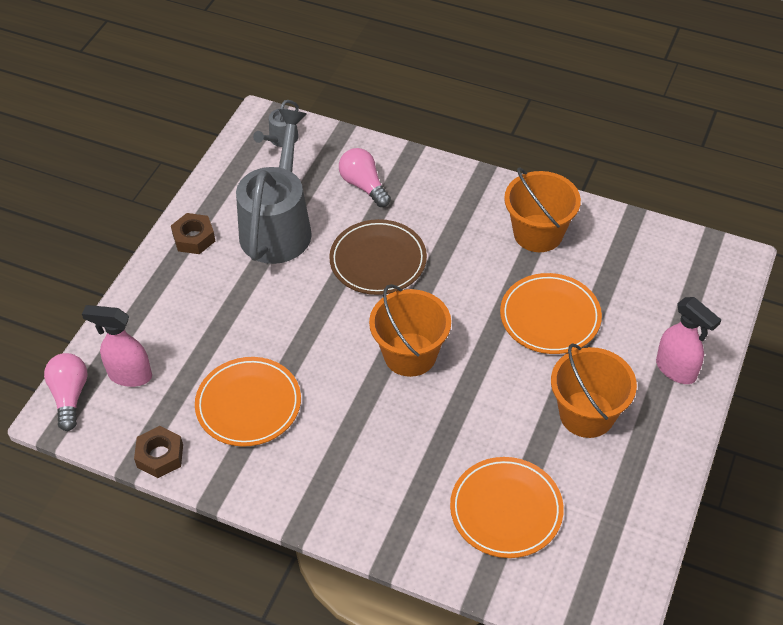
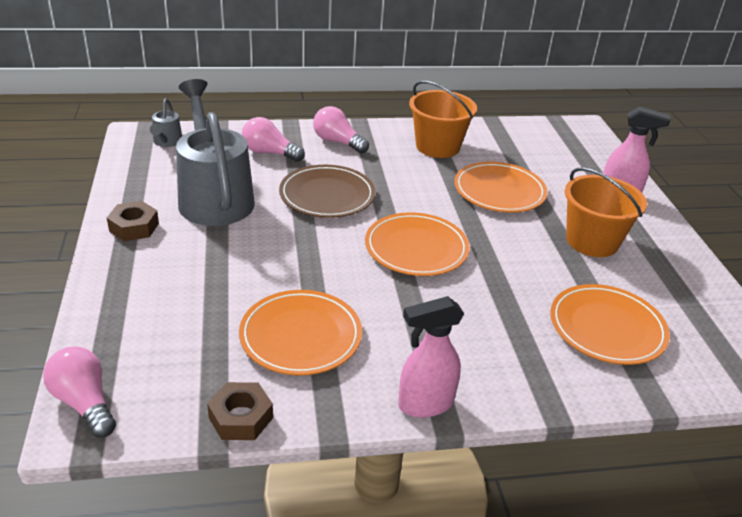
camera: 35 degrees left, 15 degrees down
(129, 375) = (146, 357): pink spray bottle -> pink spray bottle (425, 404)
(410, 354) = (416, 248): orange bucket -> orange plate
(440, 192) = (338, 142): none -> pink light bulb

